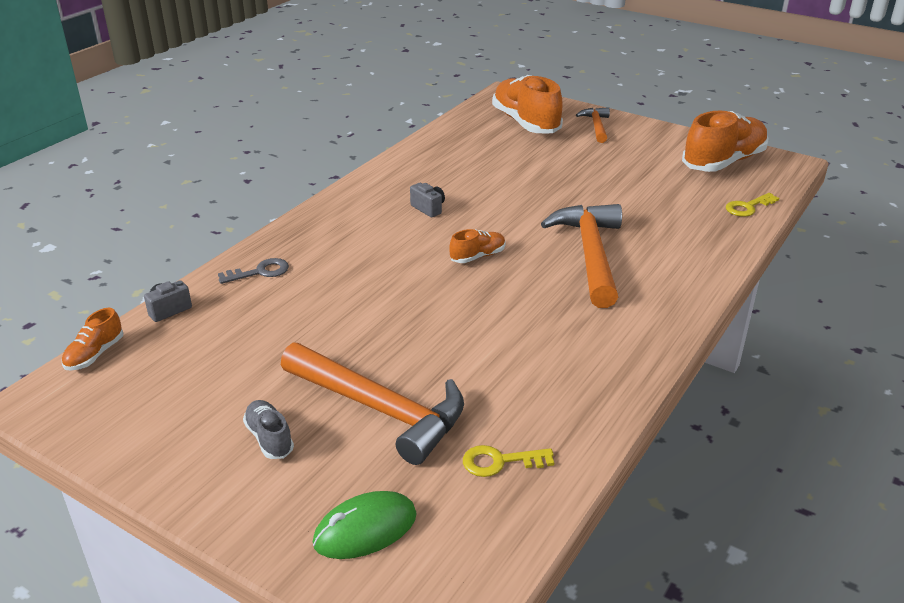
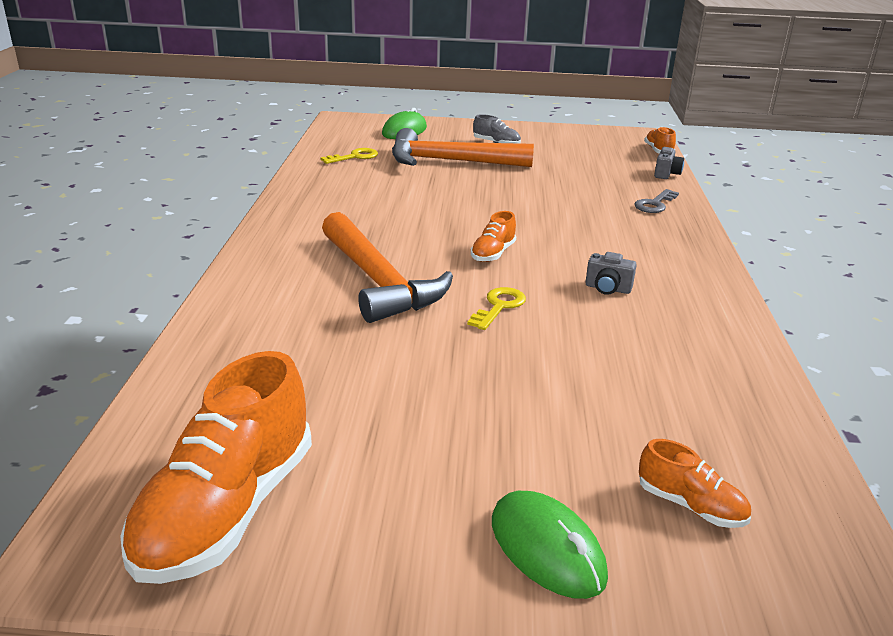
camera: 150 degrees right, 5 degrees down
(526, 123) = (690, 505): orange shoe -> orange shoe, size x0.47
(596, 126) = (547, 548): orange hammer -> green mouse
(748, 207) = (179, 403): yellow key -> yellow key (499, 306)

